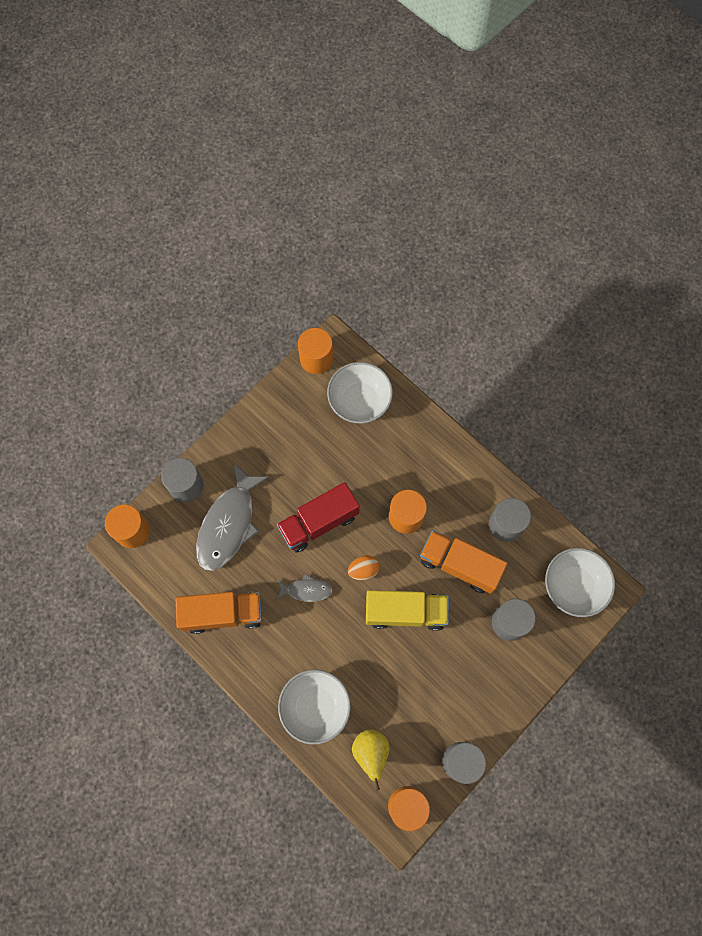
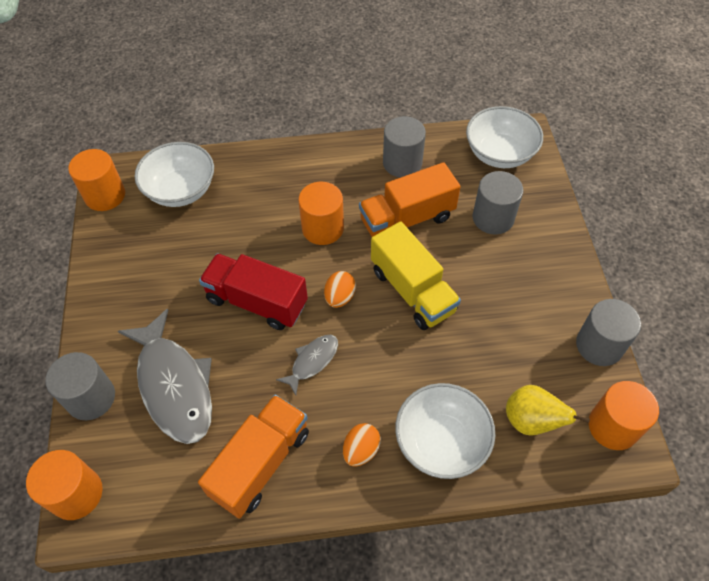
camera: 50 degrees left, 15 degrees down
(273, 664) = (361, 450): none -> orange egg
(319, 522) = (257, 302): red truck -> red truck turned 105 degrees clockwise
(405, 612) = (412, 290): yellow truck -> yellow truck turned 105 degrees clockwise

